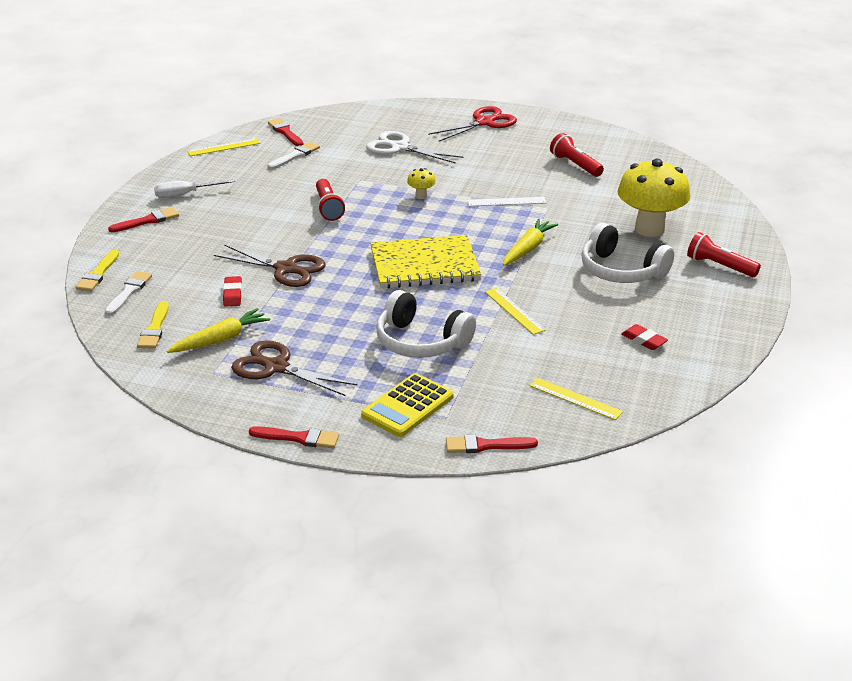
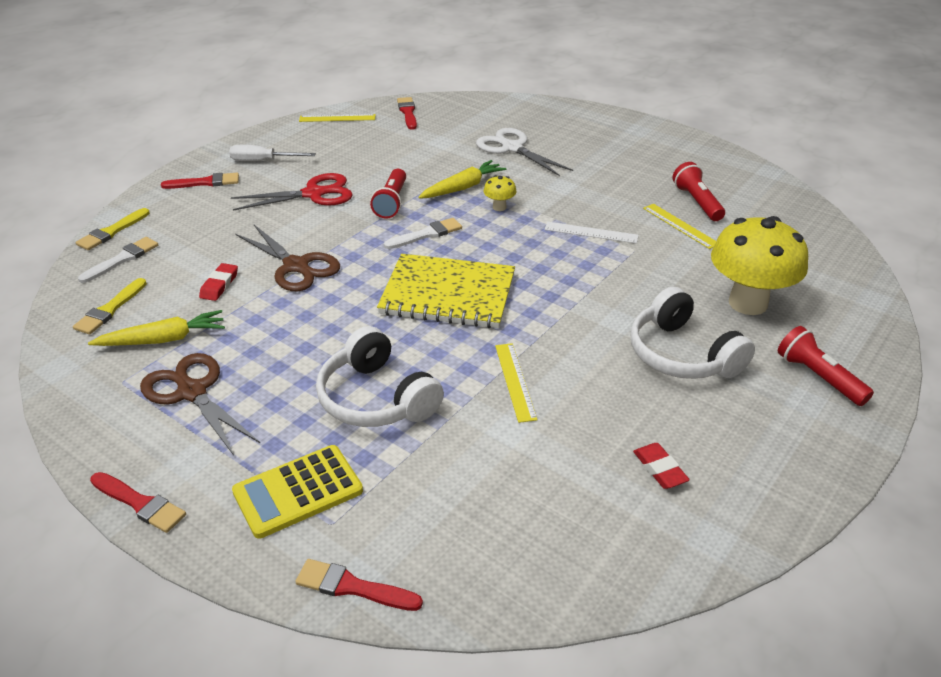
camera: 20 degrees right, 5 degrees up
(295, 156) = (399, 138): white brush -> white brush (426, 234)
(484, 122) = (620, 135): red scissors -> red scissors (313, 194)
(528, 249) = (581, 298): yellow carrot -> yellow carrot (463, 187)
(575, 399) = (516, 542): yellow ruler -> yellow ruler (680, 226)

